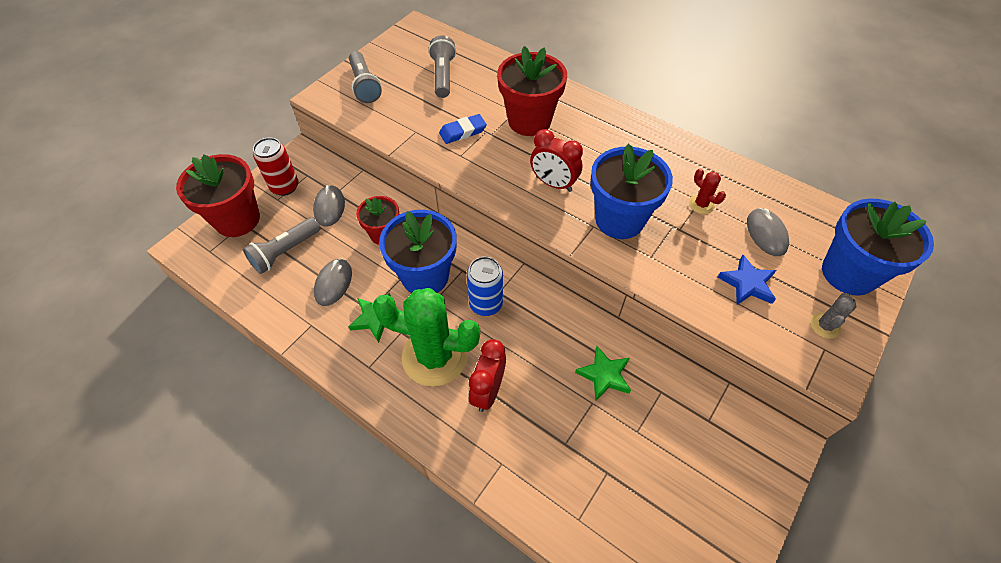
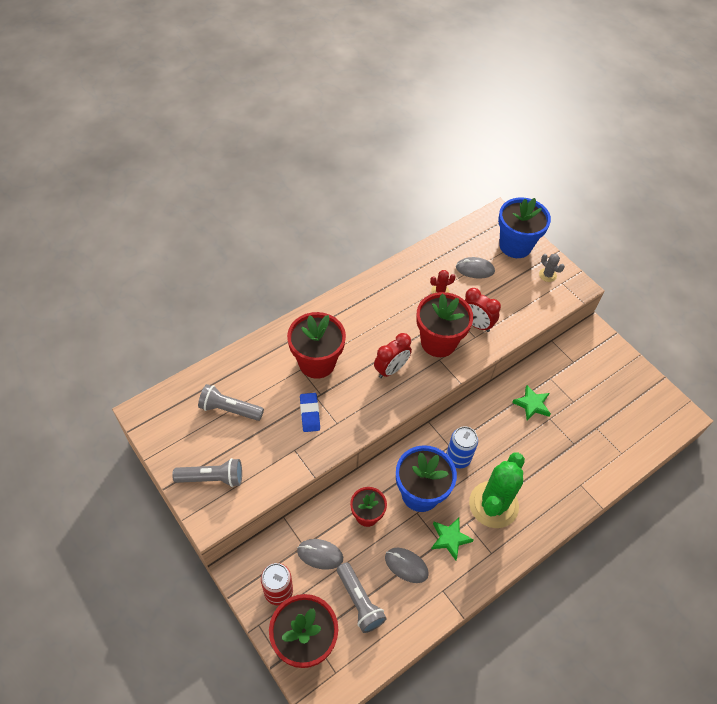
camera: 75 degrees left, 0 degrees up
(488, 391) = (528, 477): red clock -> red clock (476, 324)
(619, 220) = (438, 342): blue flower pot -> red flower pot
(747, 283) = (509, 297): blue star -> none

